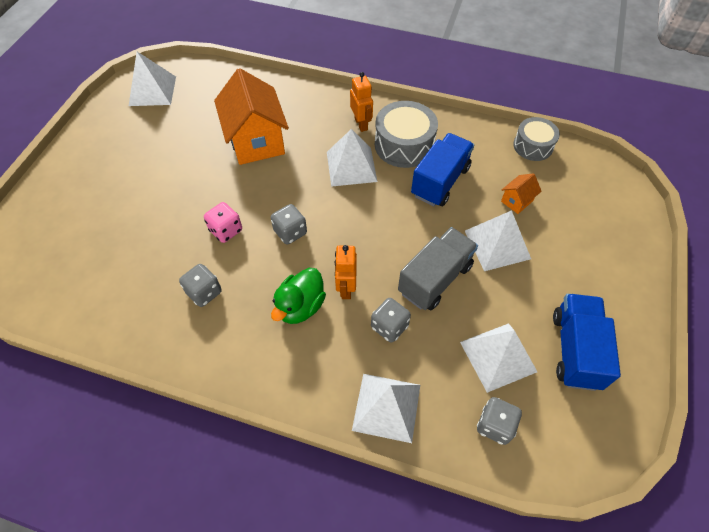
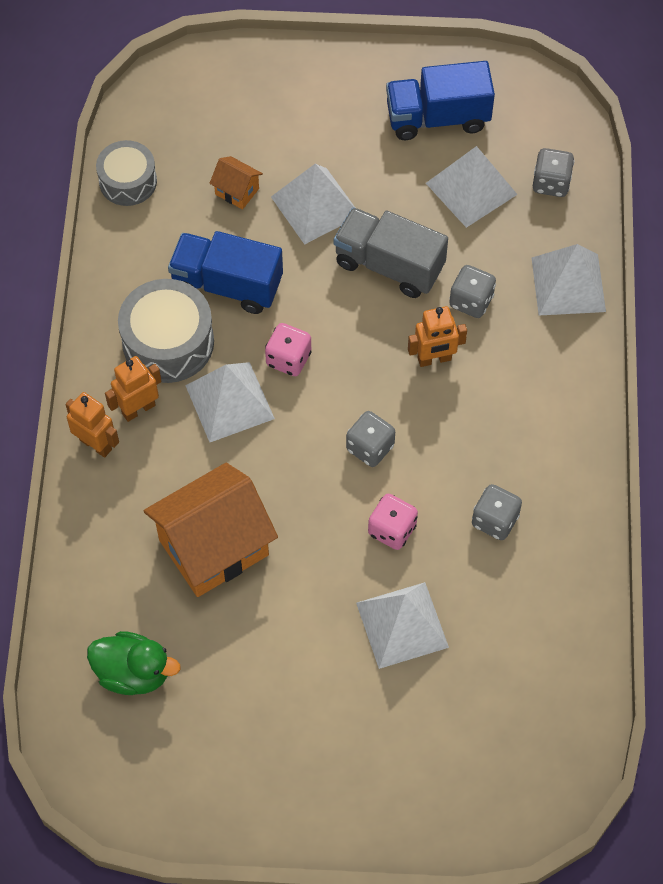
camera: 105 degrees left, 5 degrees up
(152, 91) = (138, 758): white pyramid -> white pyramid (402, 625)
(300, 306) = (477, 403): green duck -> green duck (133, 673)
(344, 103) = (96, 444): none -> orange robot
(373, 202) = (288, 359): none -> pink dice

